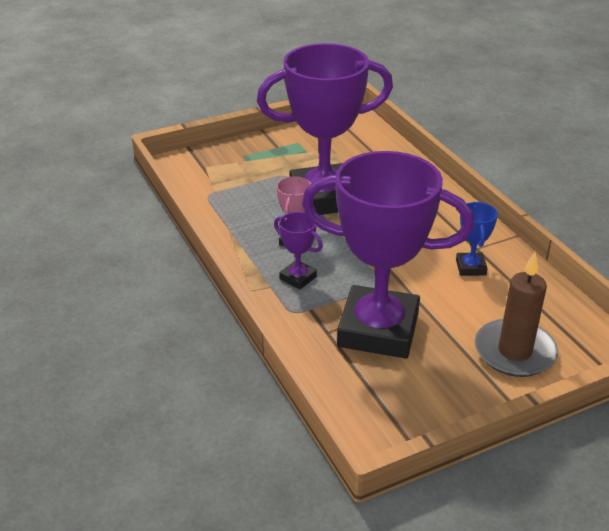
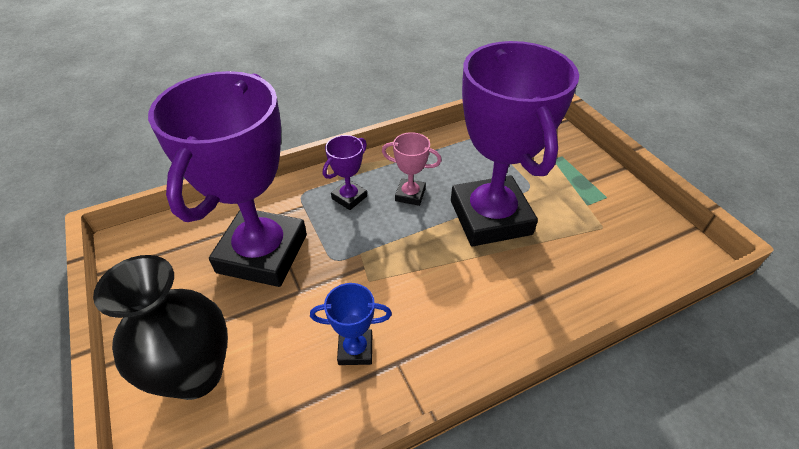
camera: 90 degrees right, 10 degrees up
(514, 352) = (196, 374): brown candle -> black vase

